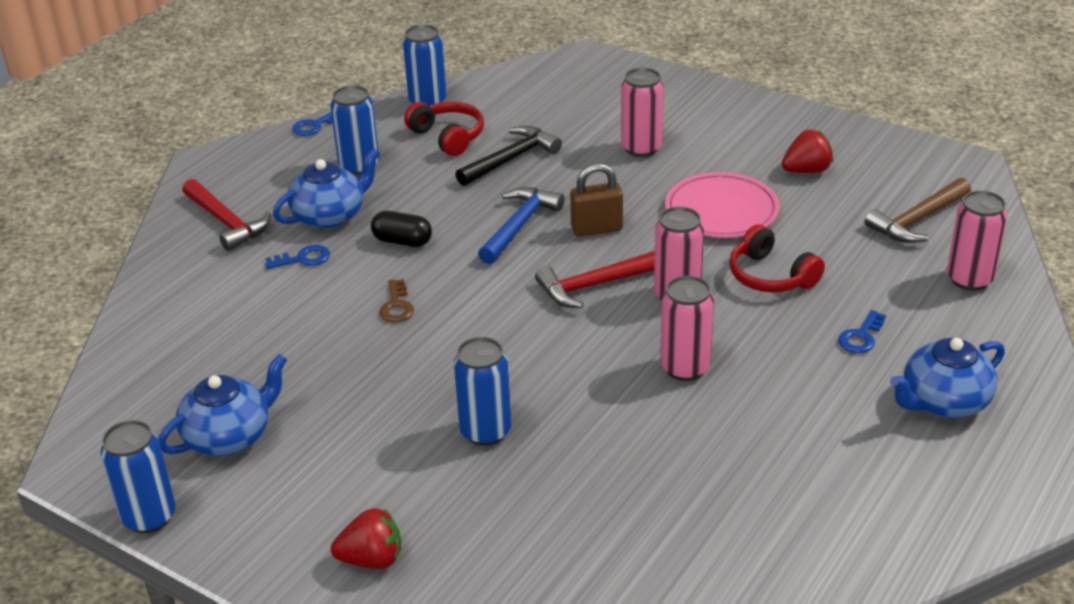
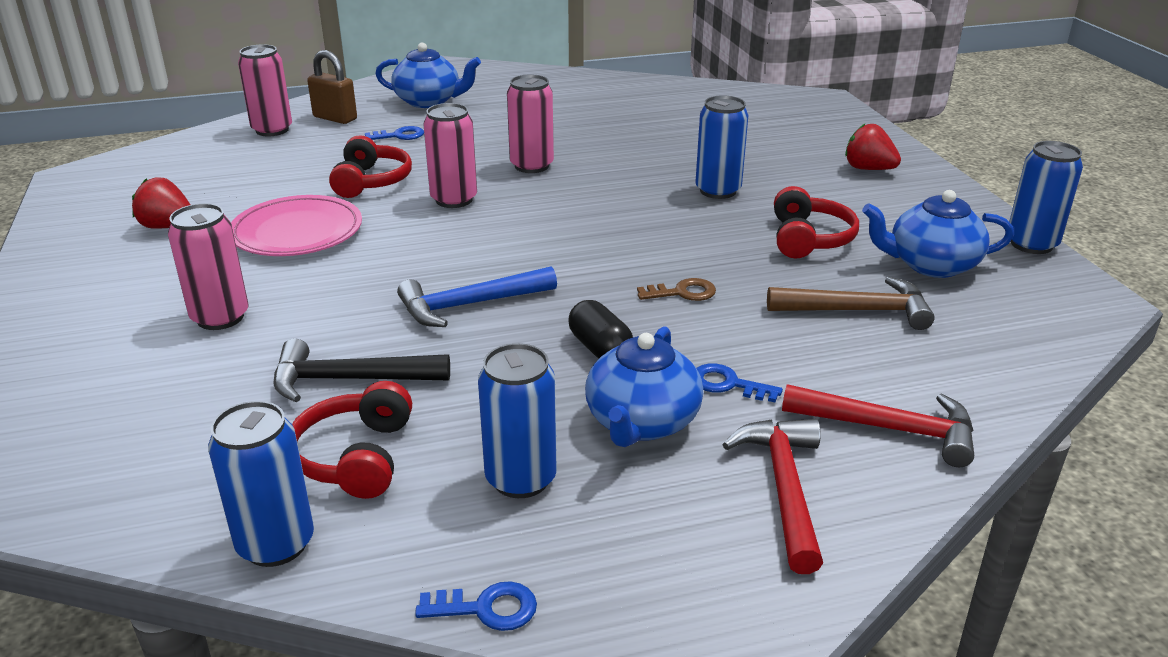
camera: 140 degrees left, 5 degrees down
(330, 216) = (641, 422): blue teapot -> blue teapot turned 75 degrees counterclockwise
(351, 412) = (809, 239): none -> red headphones
(396, 306) = (683, 292): brown key -> brown key turned 45 degrees clockwise
(595, 285) = (497, 231): red hammer -> red hammer (889, 429)
(596, 229) = (413, 268): brown padlock -> brown padlock (335, 118)
(917, 220) = (205, 165): brown hammer -> brown hammer (857, 311)

